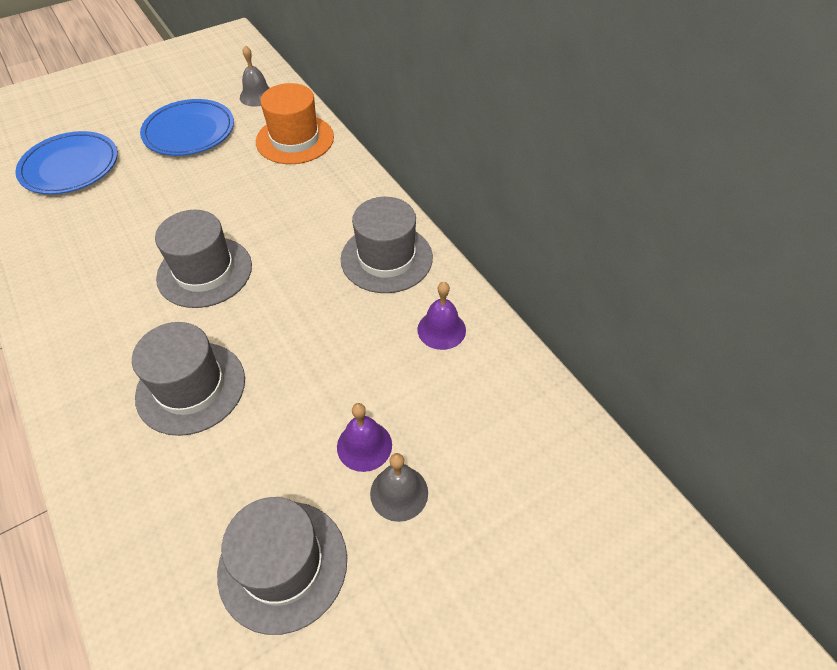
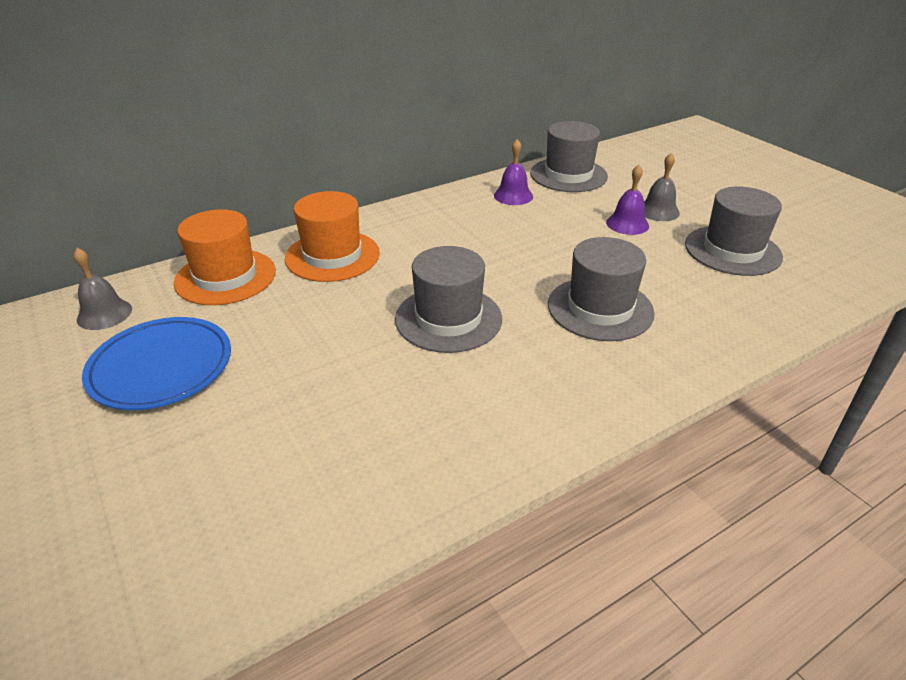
camera: 90 degrees left, 15 degrees down
(70, 167) = (196, 493): blue plate -> none
(319, 193) = (332, 256): none -> orange hat
(386, 258) = (433, 218): grey hat -> grey hat (568, 175)

